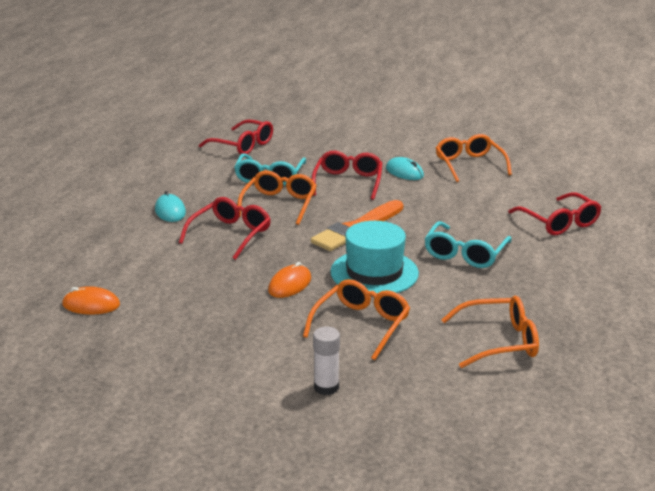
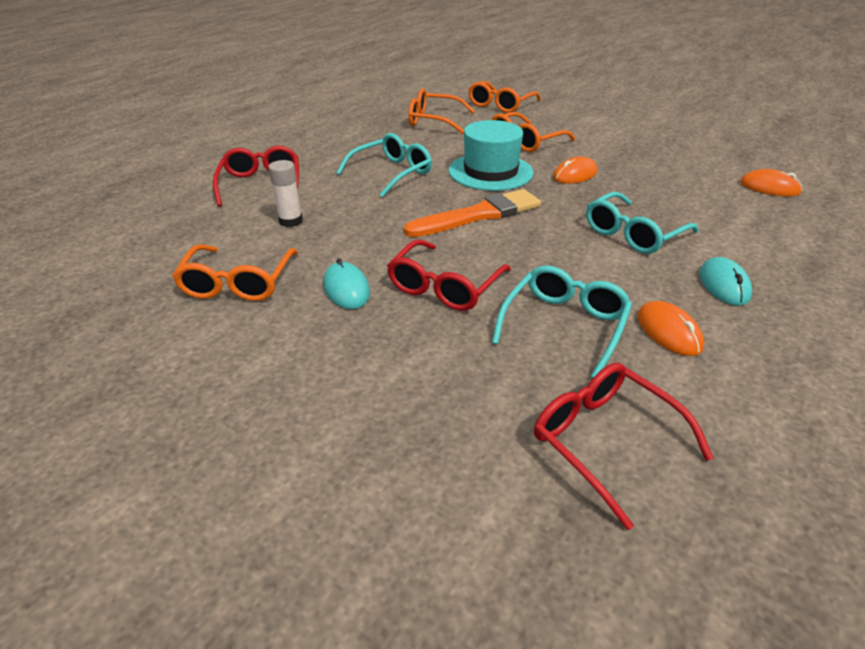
camera: 160 degrees left, 10 degrees up
(210, 183) = (668, 331): none -> orange mouse
(230, 234) = (633, 234): red glasses -> turquoise glasses
(279, 204) = (561, 266): orange glasses -> orange glasses (500, 105)
(326, 387) = (567, 118): white glue stick -> white glue stick (291, 221)

